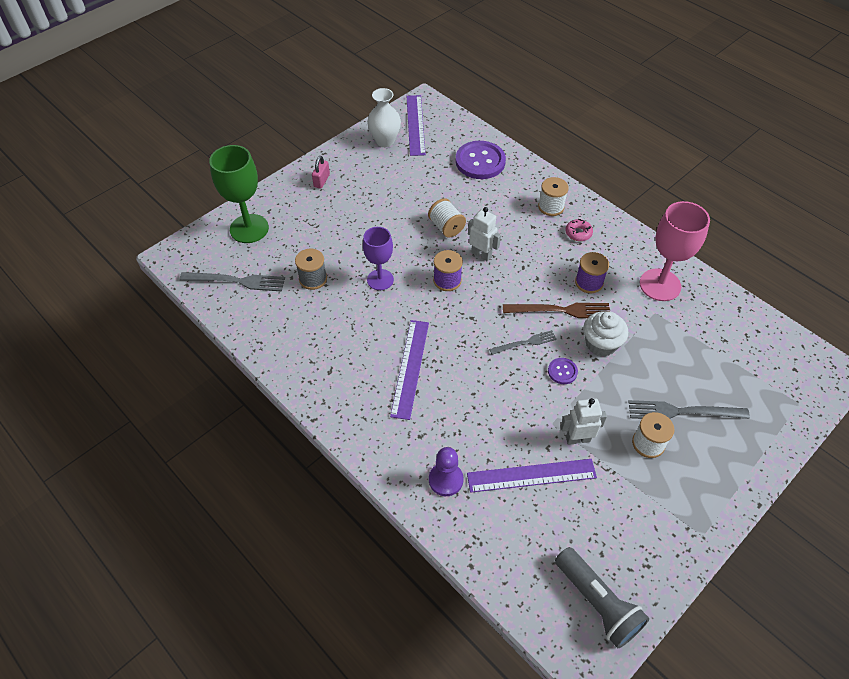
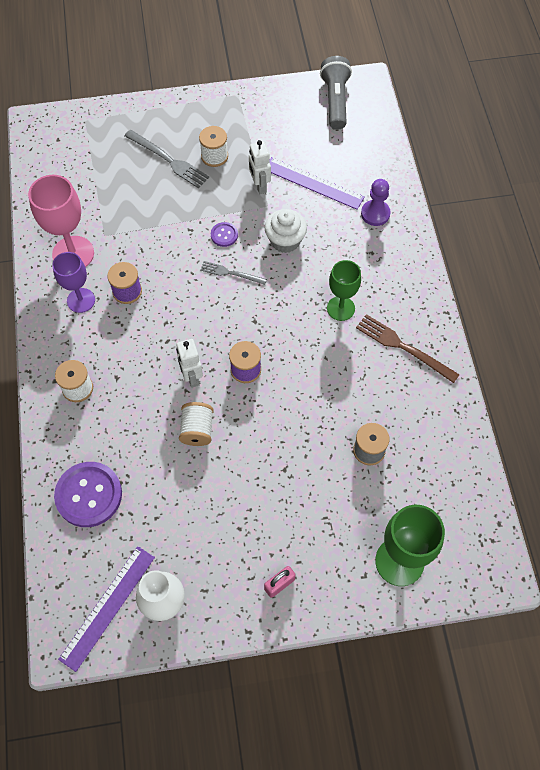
camera: 145 degrees left, 10 degrees up
(236, 281) = (446, 495): grey fork -> none
(380, 280) = (306, 409): purple goblet -> purple goblet (81, 300)
(410, 368) = (340, 308): purple ruler -> green goblet
(560, 310) = (176, 282): brown fork -> brown fork (403, 347)
(577, 439) = (259, 186): white robot -> white robot turned 45 degrees clockwise
(578, 233) = (84, 343): pink donut -> none
(601, 344) = (173, 237): white cupcake -> white cupcake (285, 241)

